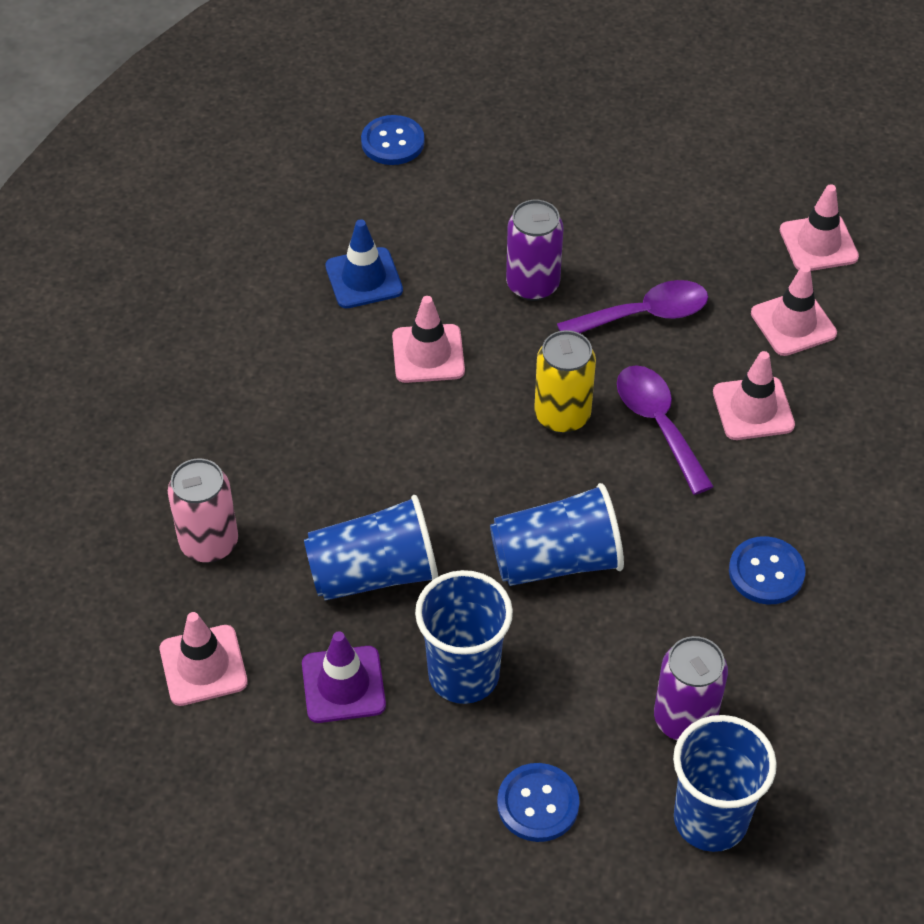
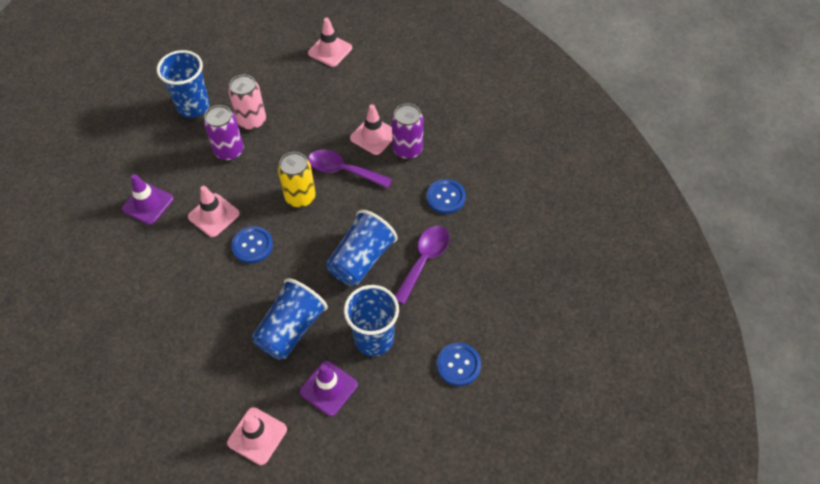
camera: 45 degrees left, 5 degrees up
(209, 543) = (200, 379): pink can -> pink can (252, 121)
(364, 278) = (148, 204): blue traffic cone -> purple traffic cone
(392, 142) = (96, 133): blue button -> blue button (252, 245)
(644, 315) = (290, 129): purple spoon -> purple spoon (424, 260)
(684, 719) = (476, 281): purple can -> purple can (407, 149)
(710, 819) = (526, 311): blue cup -> blue cup (193, 106)
(793, 323) = (353, 90): pink traffic cone -> none

